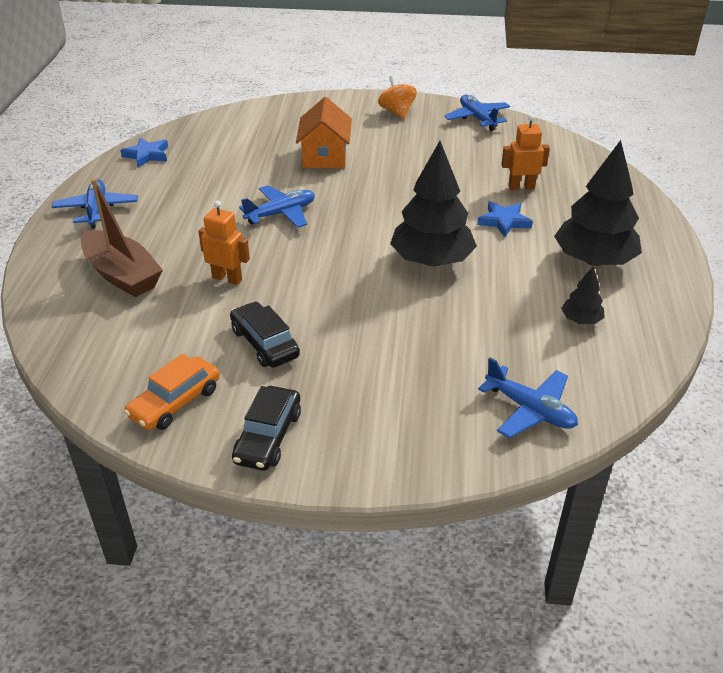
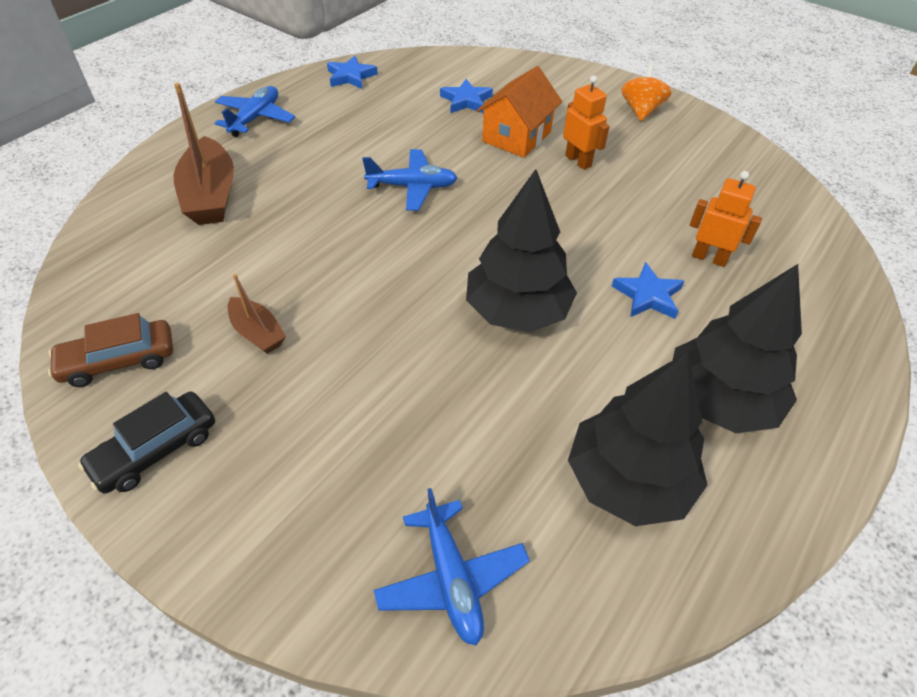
camera: 30 degrees right, 10 degrees up
(175, 402) = (119, 361): orange car -> brown car
(227, 278) = (294, 240): orange robot -> orange robot (578, 161)
(261, 144) = (466, 100): none -> blue star
(264, 343) = (258, 333): black car -> brown boat
(477, 118) = (730, 149): blue plane -> none
(581, 320) = (628, 480): black tree -> black tree, size x2.16

